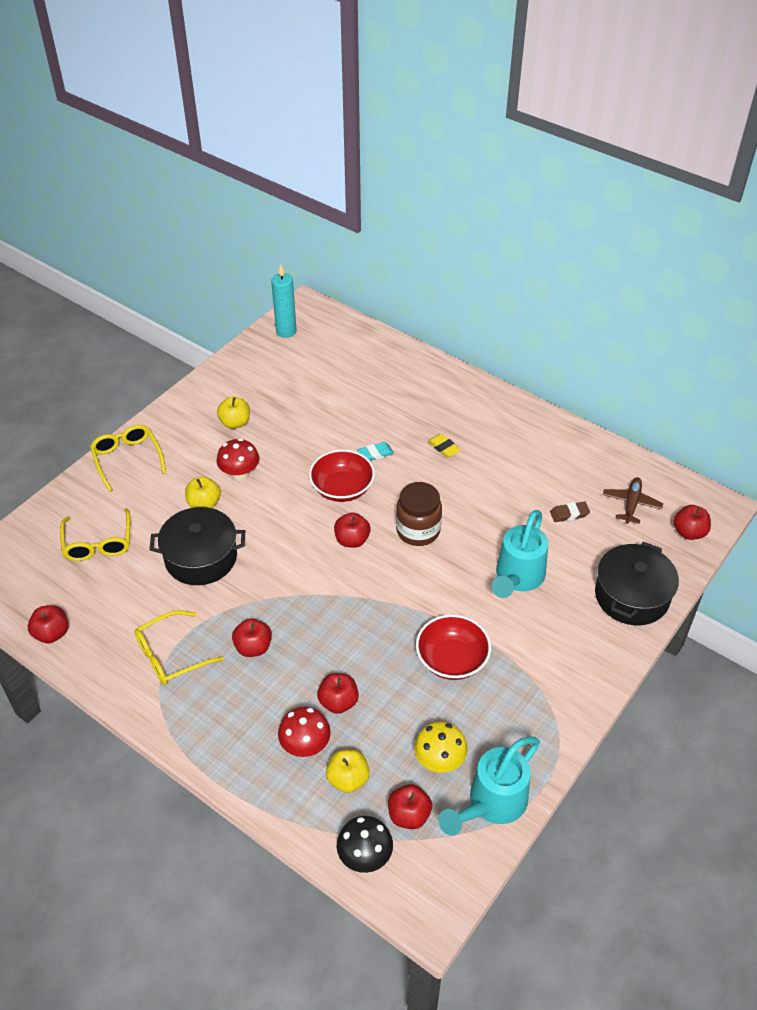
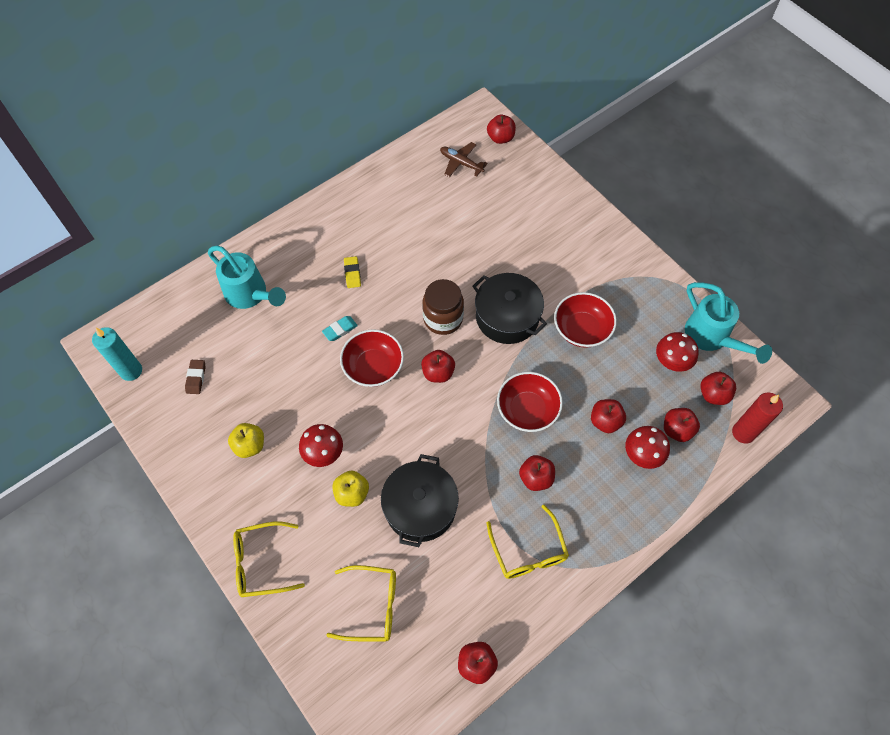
camera: 75 degrees left, 15 degrees up
(331, 625) = (527, 410): none -> red bowl
(348, 779) = (677, 430): yellow apple -> red apple
(365, 856) = (743, 433): black mushroom -> red candle
(375, 454) = (340, 330): turquoise eraser -> turquoise eraser turned 60 degrees clockwise
(439, 761) = (671, 362): yellow mushroom -> red mushroom
(444, 447) = (352, 273): yellow eraser -> yellow eraser turned 75 degrees counterclockwise
(517, 578) = (514, 262): turquoise watering can -> turquoise watering can (250, 295)
(569, 514) = (458, 206): brown eraser -> brown eraser (196, 378)
(631, 596) = (550, 193): black pot -> black pot (507, 317)

